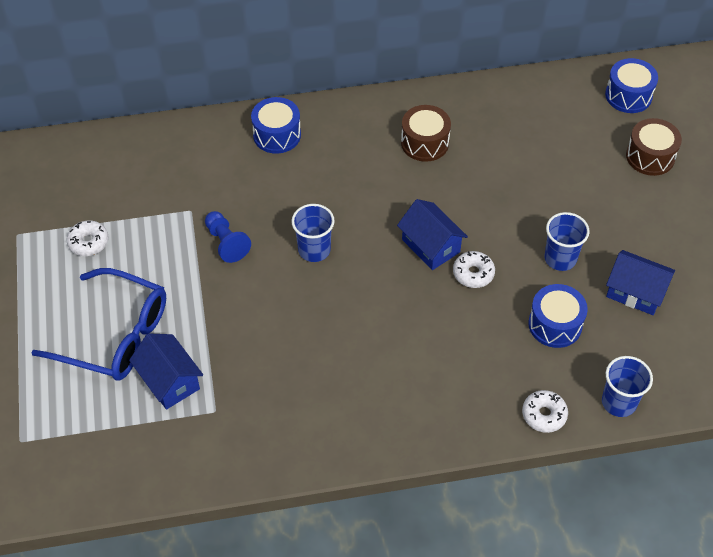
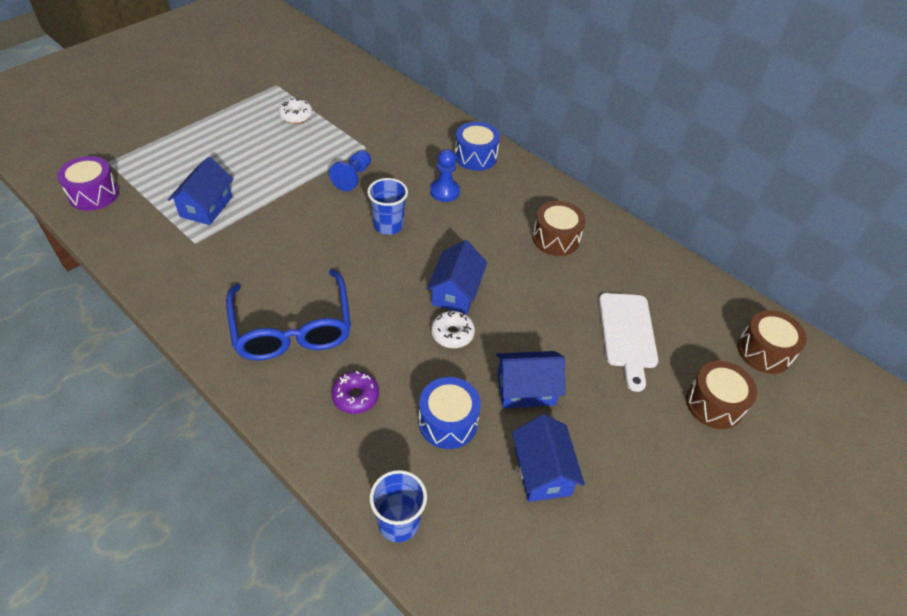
camera: 50 degrees right, 5 degrees down
(66, 472) = (94, 194): none -> purple drum
(114, 335) = (227, 163): blue glasses -> blue glasses (292, 327)
(304, 184) = (444, 191): none -> blue pawn
(489, 372) = (355, 396): none -> purple donut
(544, 415) = (338, 463): white donut -> none
(555, 163) = (627, 334): none -> white cutting board
(560, 258) = (526, 389): blue cup -> blue house
(628, 95) = (764, 351): blue drum -> brown drum

